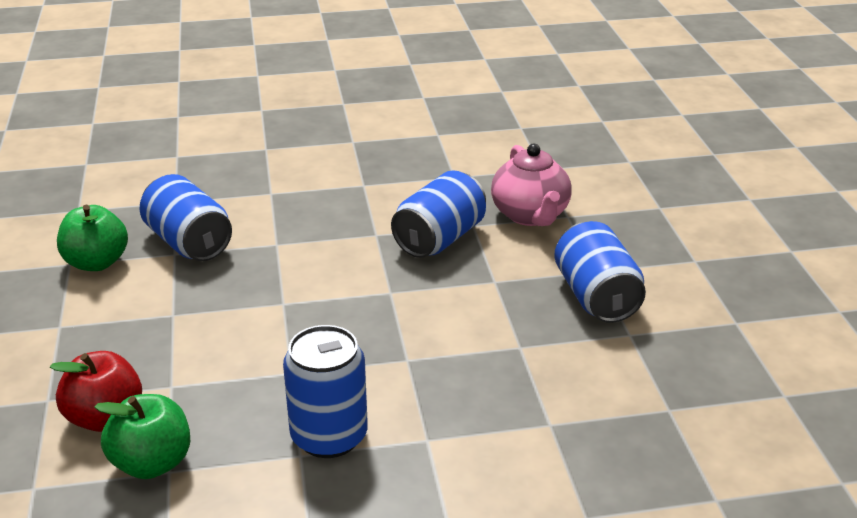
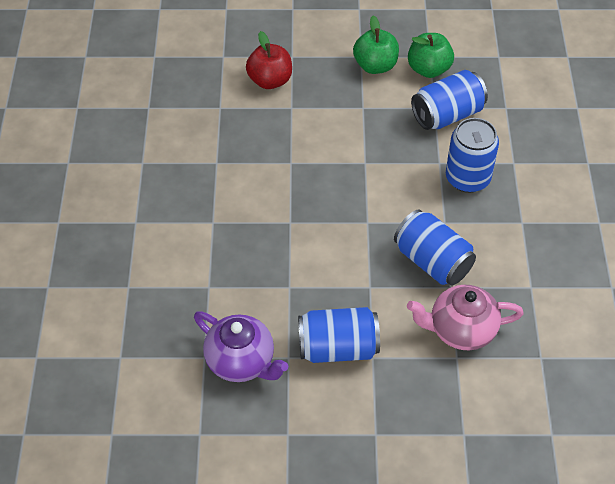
camera: 100 degrees right, 20 degrees up
(152, 463) = (228, 100): green apple -> green apple (375, 66)
(329, 436) = (228, 176): blue can -> blue can (467, 178)
(657, 373) = (241, 361): none -> purple teapot

